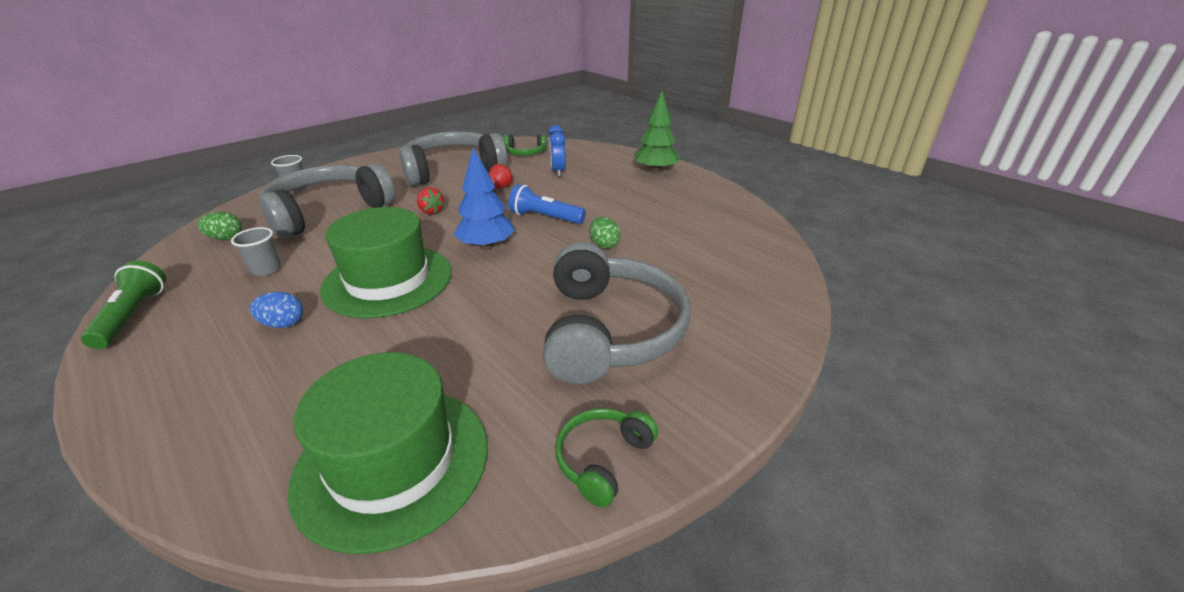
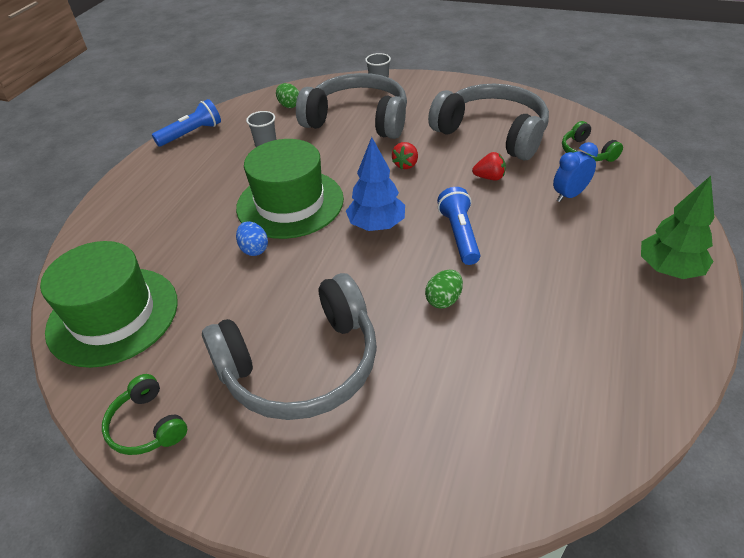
camera: 65 degrees right, 10 degrees up
(132, 316) = (191, 134): green flashlight -> blue flashlight
(283, 324) = (214, 191): blue egg -> blue egg (254, 249)
(603, 459) = (147, 425): green headphones -> green headphones turned 135 degrees counterclockwise

